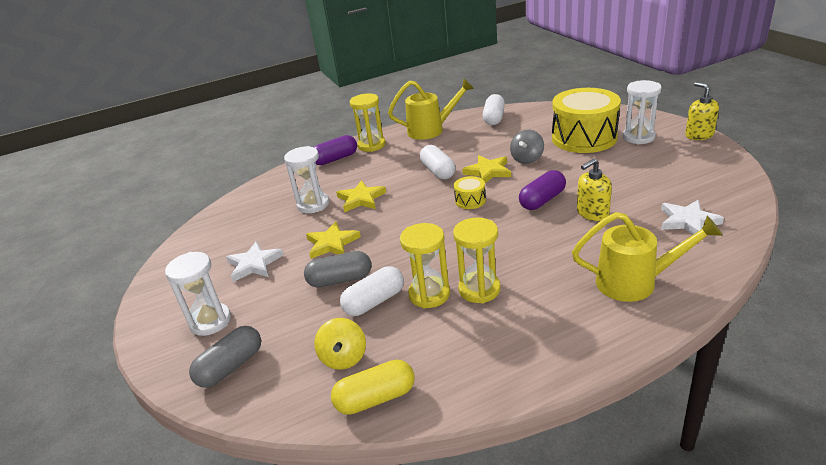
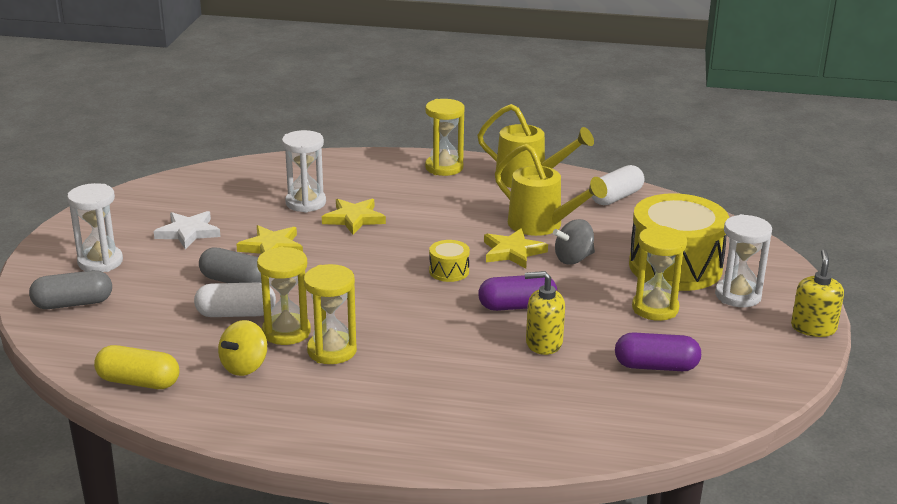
camera: 30 degrees right, 5 degrees down
(335, 159) = (389, 166): purple capsule -> purple capsule (656, 366)
(344, 358) = (155, 342): yellow spinning top -> yellow spinning top (244, 366)
(438, 171) = (465, 227): white capsule -> none
(613, 163) = (655, 308): none -> yellow hourglass
(635, 282) = (472, 420): yellow watering can -> yellow watering can (542, 225)
(688, 221) = (623, 400): white star -> none

